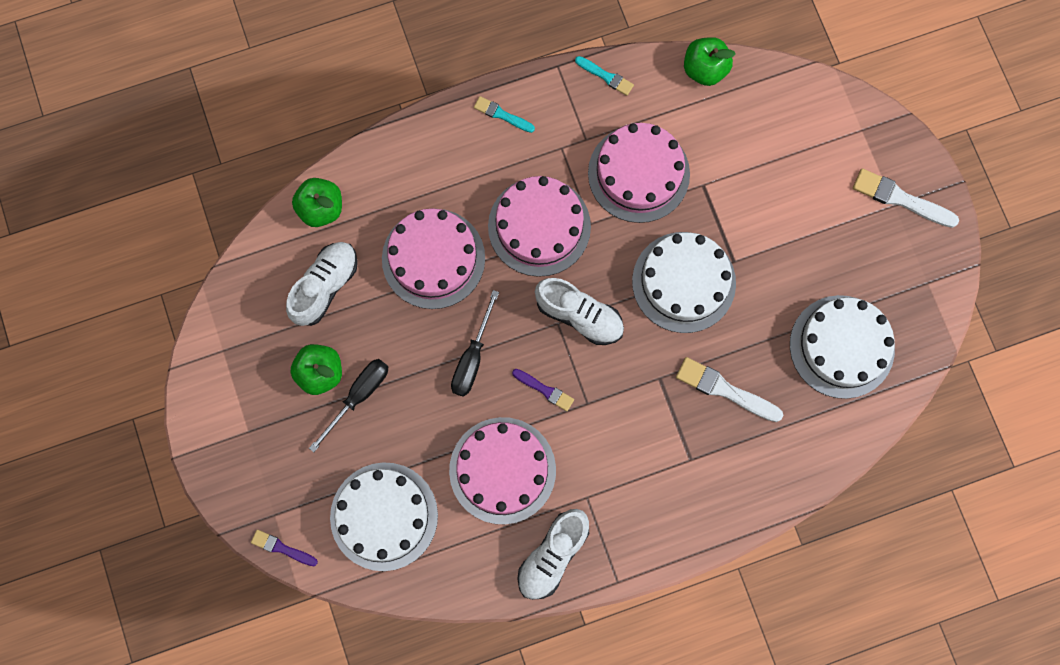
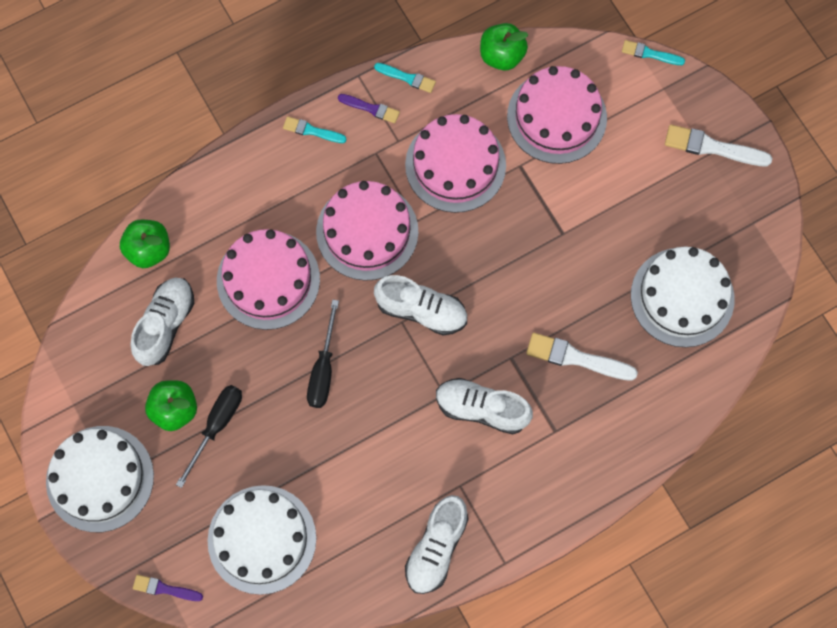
camera: 10 degrees left, 5 degrees down
(502, 470) = (372, 474): pink cake -> pink cake (556, 117)
(544, 390) = (400, 388): purple brush -> purple brush (371, 108)
(621, 425) = (481, 409): none -> white shoe
(684, 282) = (518, 261): white cake -> white cake (100, 478)
(854, 92) = (650, 54): none -> turquoise brush

